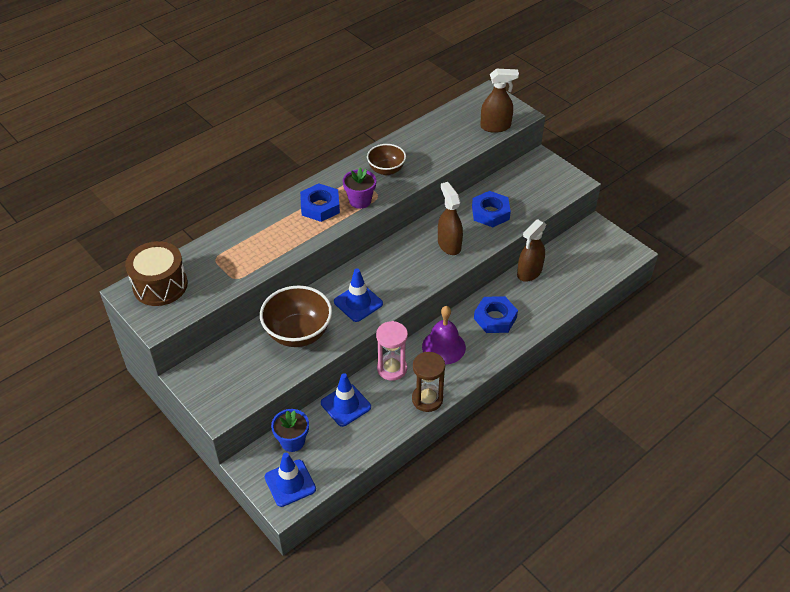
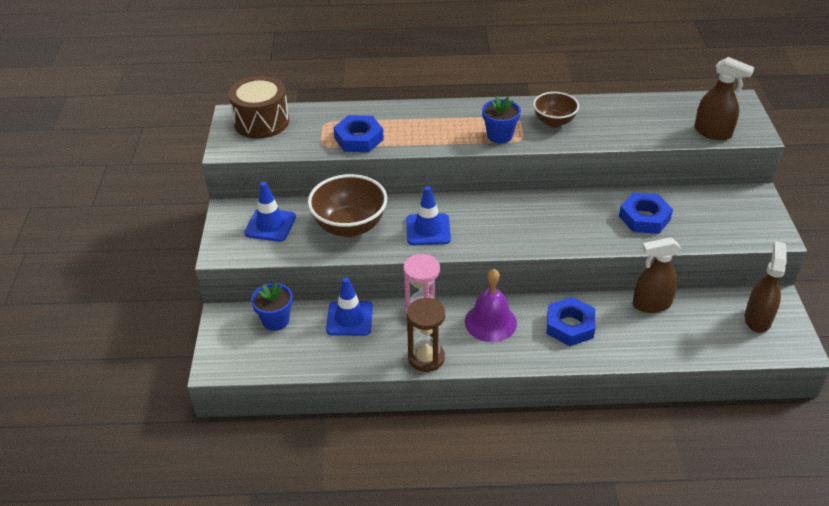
camera: 40 degrees right, 5 degrees down
(290, 483) = (238, 352): blue traffic cone -> blue traffic cone (270, 225)
(320, 206) = (458, 124): blue nut -> blue nut (358, 139)
(360, 201) = (499, 136): purple flower pot -> blue flower pot
(449, 245) = (569, 225): brown spray bottle -> brown spray bottle (757, 319)

